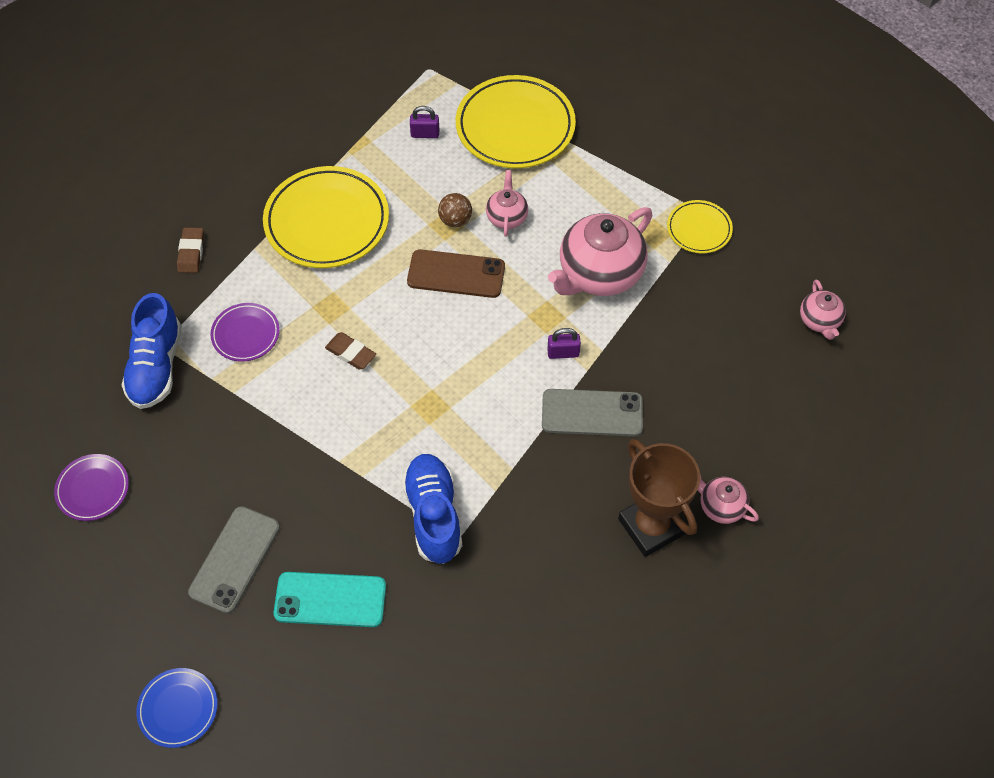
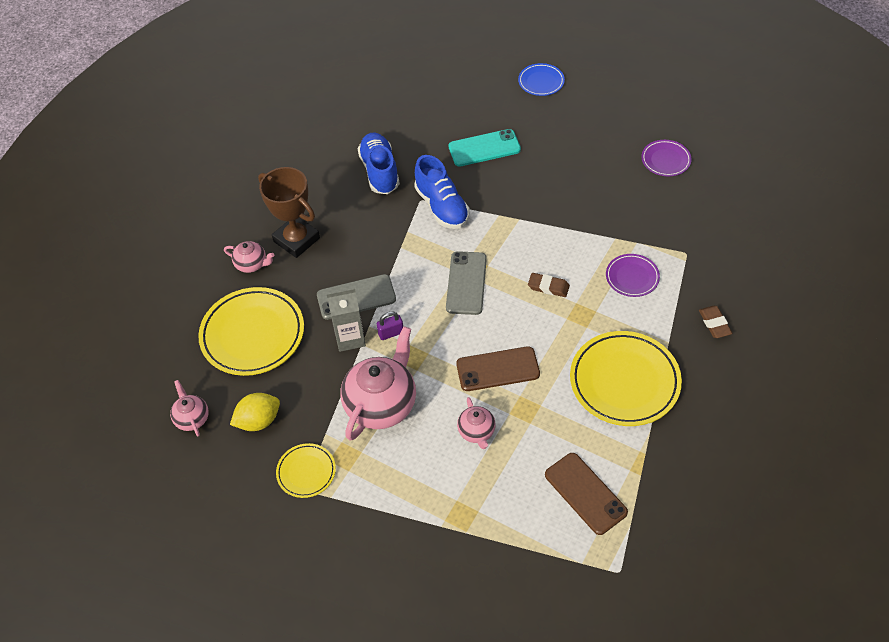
camera: 165 degrees right, 5 degrees down
(156, 366) = (680, 238): blue shoe -> blue shoe (380, 172)
(235, 559) = (553, 151): grey phone -> grey phone (466, 283)
(425, 134) = (585, 493): purple padlock -> brown phone
(455, 220) = (519, 415): brown ball -> none
(515, 127) = (505, 528): yellow plate -> yellow plate (253, 334)
(614, 361) = (350, 338): none -> grey carton
(742, 296) = (258, 421): none -> yellow lemon

